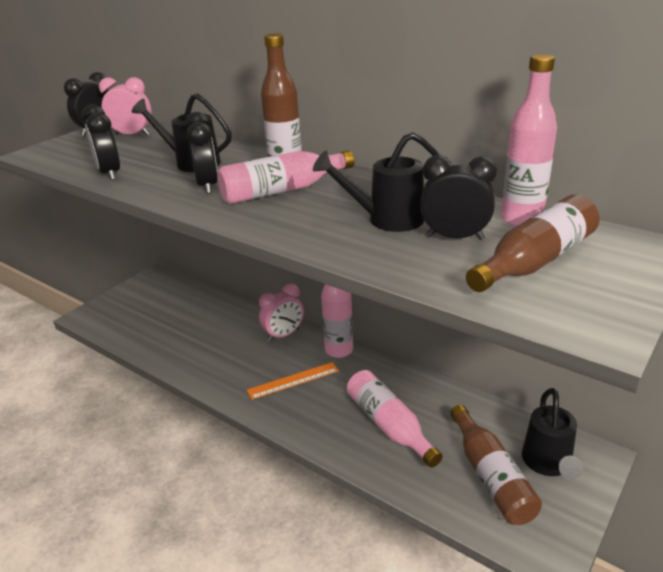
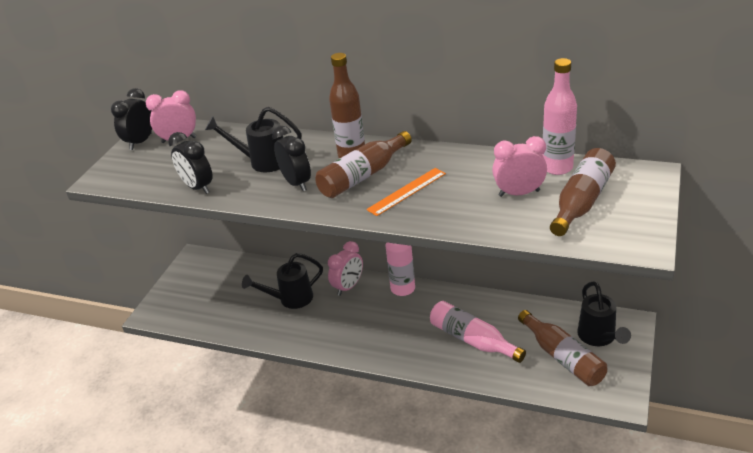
camera: 15 degrees left, 5 degrees up
(282, 190) = (363, 176): pink bottle -> brown bottle
(293, 380) = (378, 324): orange ruler -> orange ruler (407, 191)
(386, 220) = (461, 188): black watering can -> black watering can (290, 299)
(455, 237) = (519, 193): black clock -> pink clock

